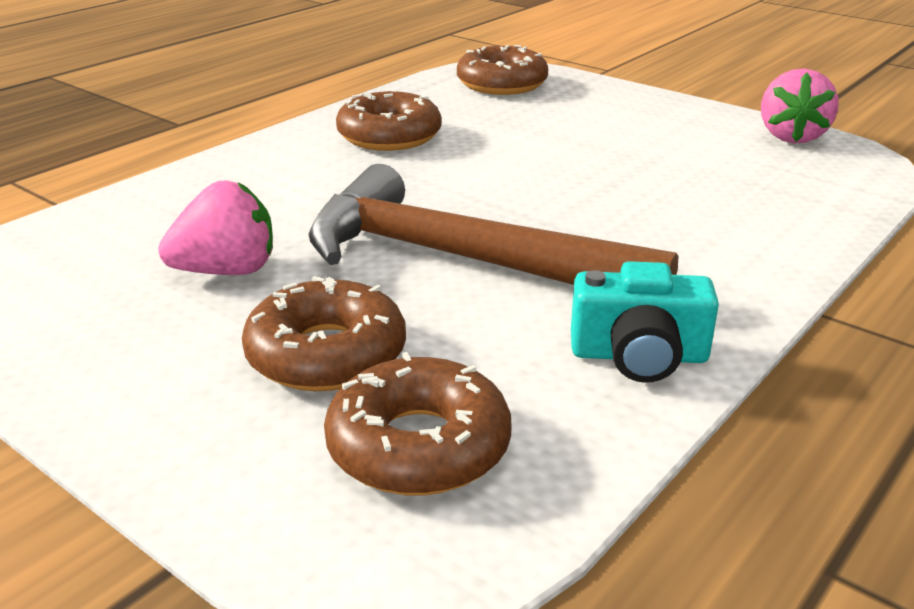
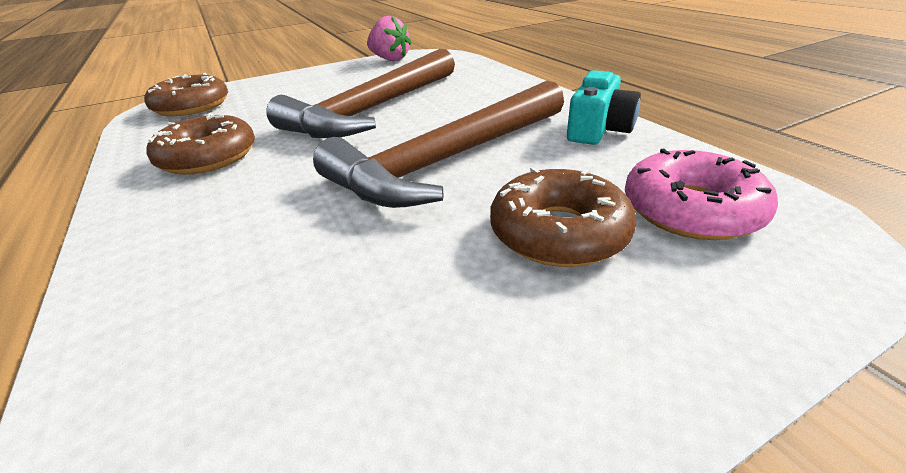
camera: 65 degrees left, 5 degrees up
(227, 271) = (375, 272): pink strawberry -> none
(418, 446) = (690, 210): brown donut -> pink donut
(576, 178) = (373, 109): none -> brown hammer

